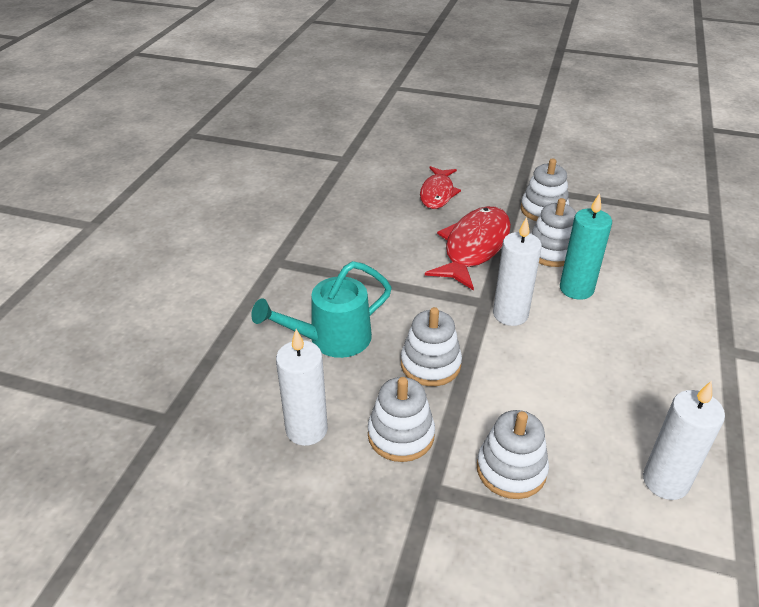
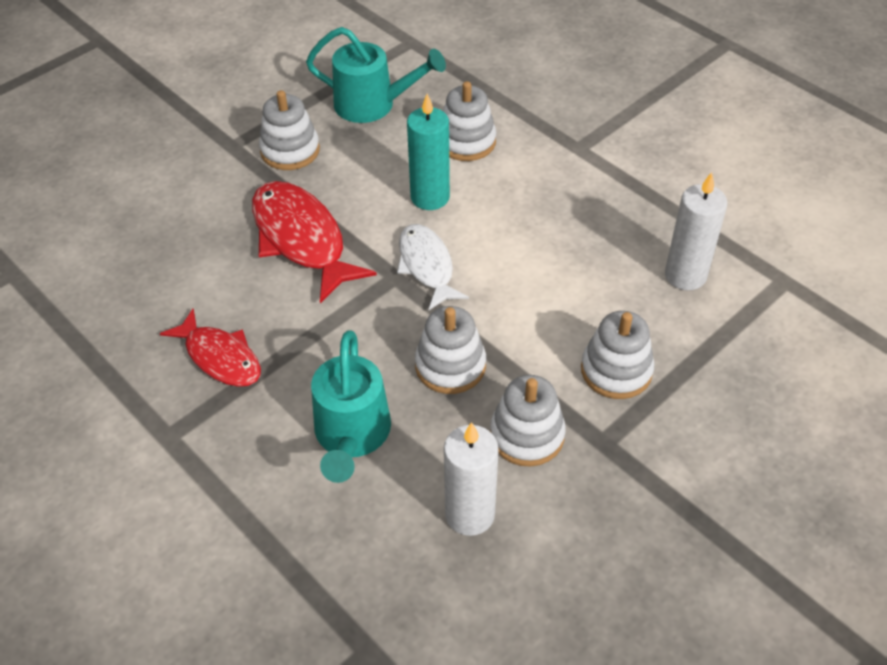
camera: 60 degrees left, 10 degrees up
(437, 193) = (176, 220): red fish -> red fish (220, 357)
(510, 314) = (427, 266): white candle -> white fish
(551, 252) = (361, 183): white stacking toy -> white stacking toy (466, 141)
(630, 226) = (374, 105): none -> turquoise watering can

